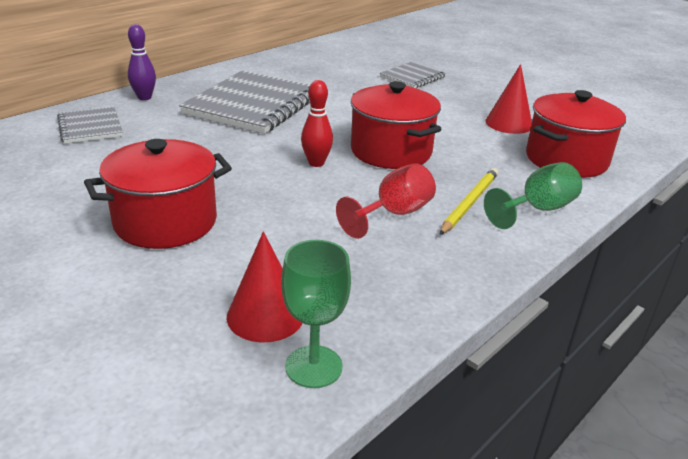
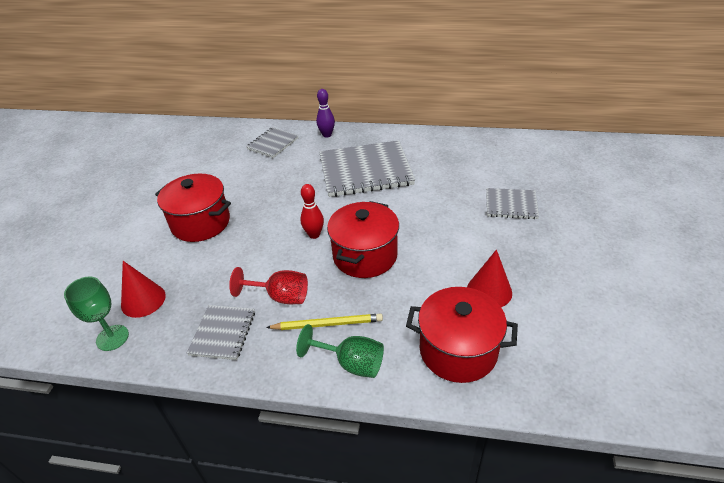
camera: 60 degrees right, 10 degrees up
(412, 269) = (223, 333): none -> grey notebook

